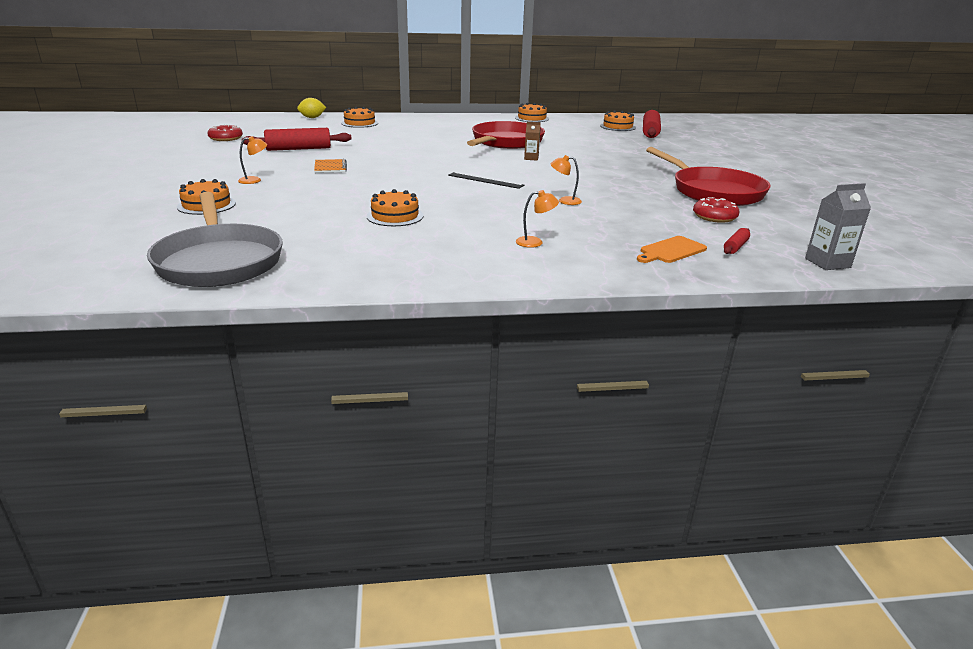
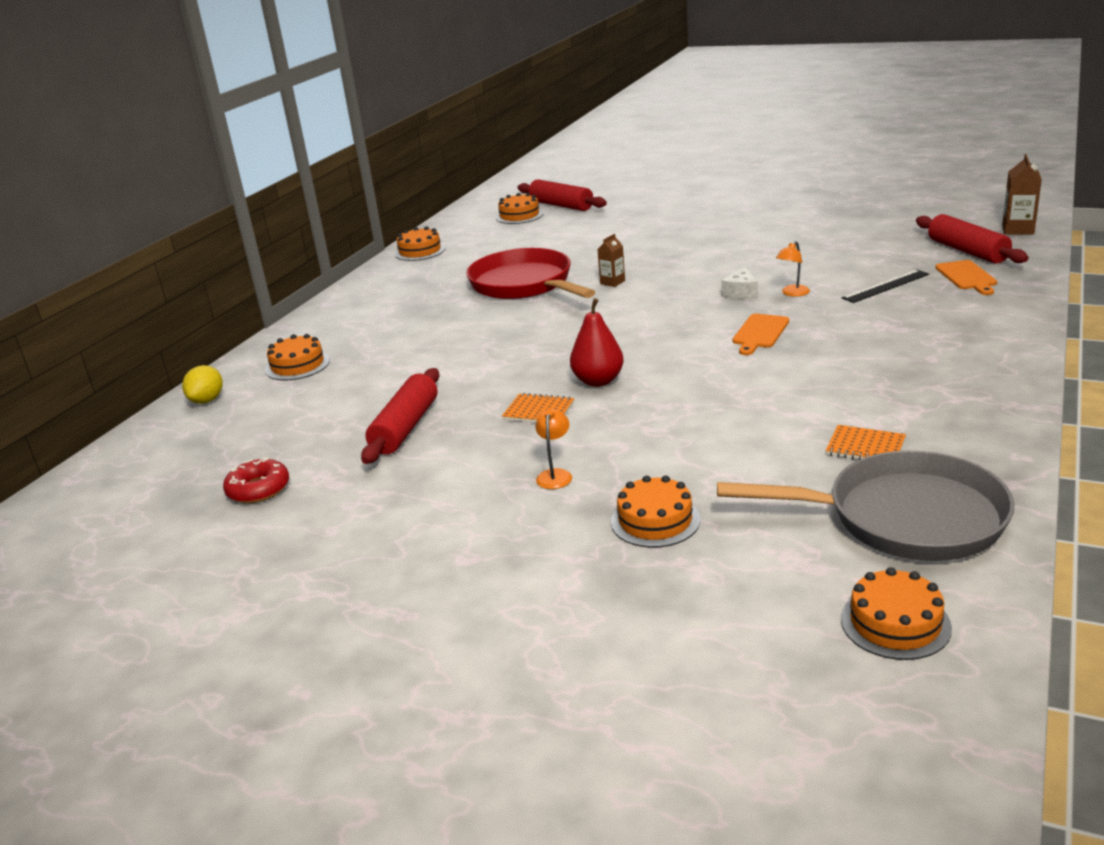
camera: 55 degrees left, 0 degrees up
(317, 243) = (865, 447): none -> orange notebook
(377, 173) = (598, 381): none -> red pear
(395, 216) = (790, 390): orange cake -> orange cake (895, 623)
(483, 199) = (759, 333): none -> orange cutting board
(485, 180) = (684, 320): black ruler -> black ruler (885, 286)
(535, 242) = (918, 329): orange lamp -> none
(549, 188) = (741, 293): none -> white cheese
(713, 191) = (806, 225): red pan -> none
(714, 217) = (882, 241): red donut -> none
(735, 247) = (967, 251): red rolling pin -> red rolling pin, size x2.03
(827, 263) = (1017, 229): grey carton -> brown carton

